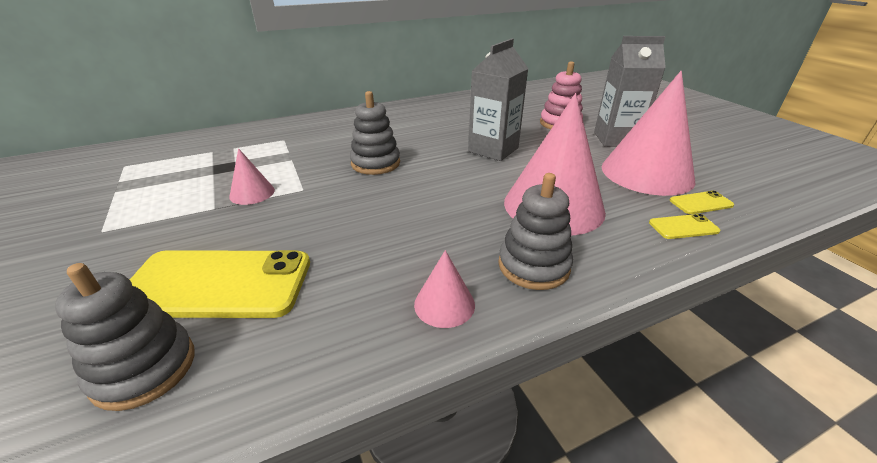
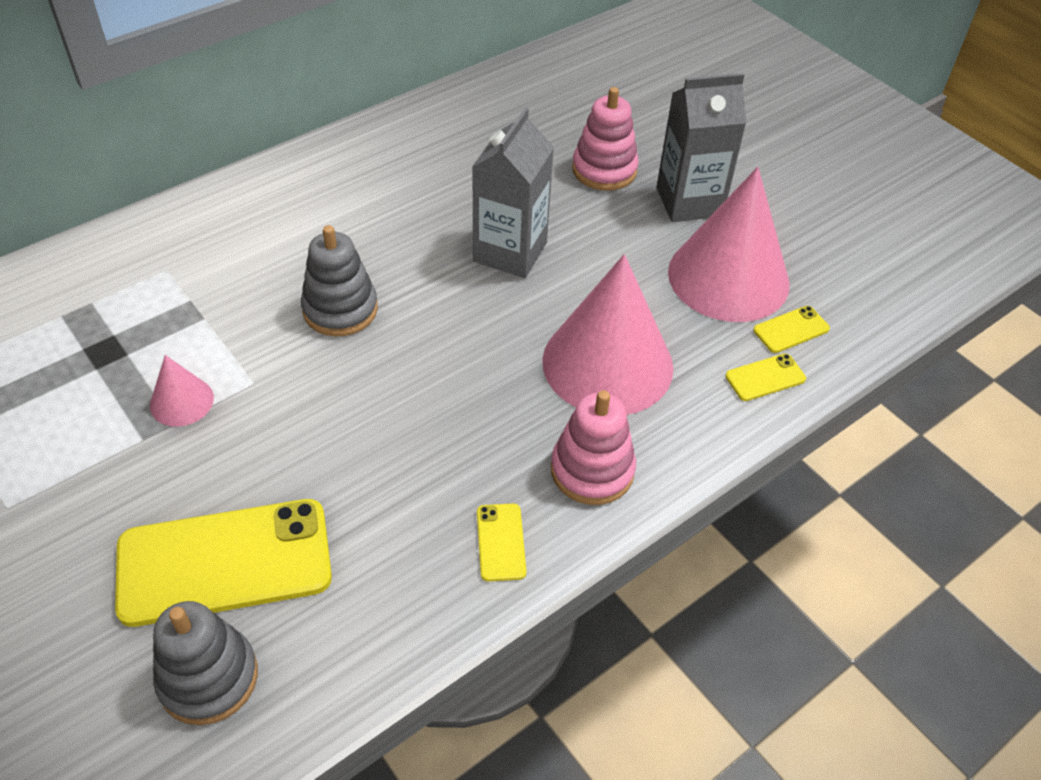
camera: 15 degrees left, 15 degrees up
(444, 304) = (501, 542): pink cone -> yellow phone
(533, 266) = (592, 470): grey stacking toy -> pink stacking toy

